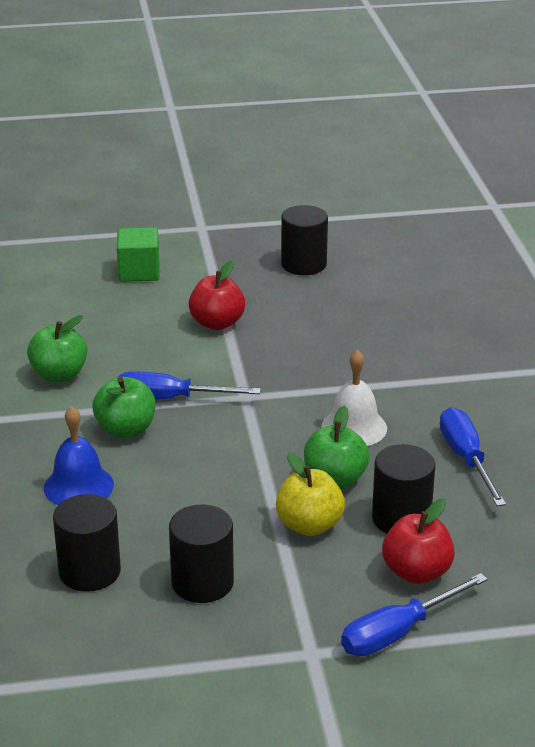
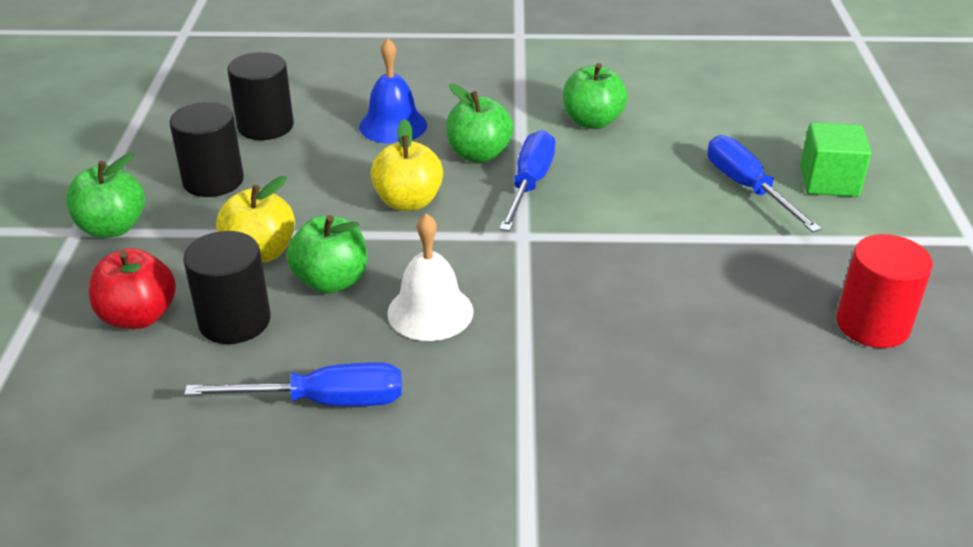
camera: 100 degrees right, 5 degrees up
(211, 458) = (408, 202): none -> yellow apple
(217, 323) = (696, 230): red apple -> none
(299, 628) = (112, 228): none -> green apple
(303, 264) = (872, 324): black cylinder -> red cylinder
(398, 632) = (60, 288): blue screwdriver -> blue screwdriver (747, 188)

